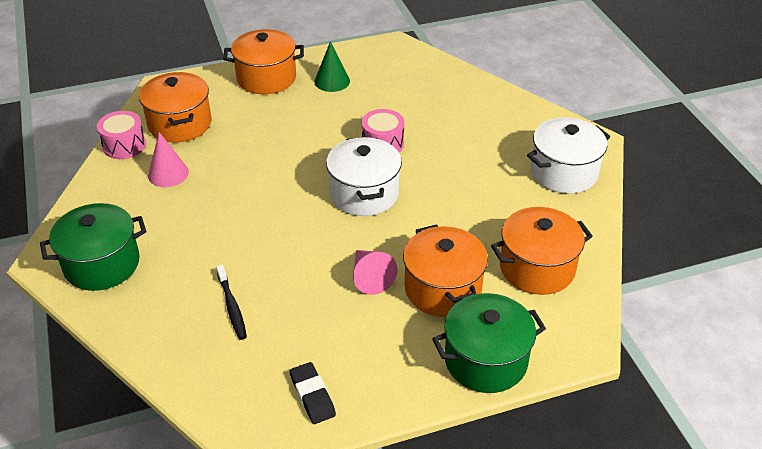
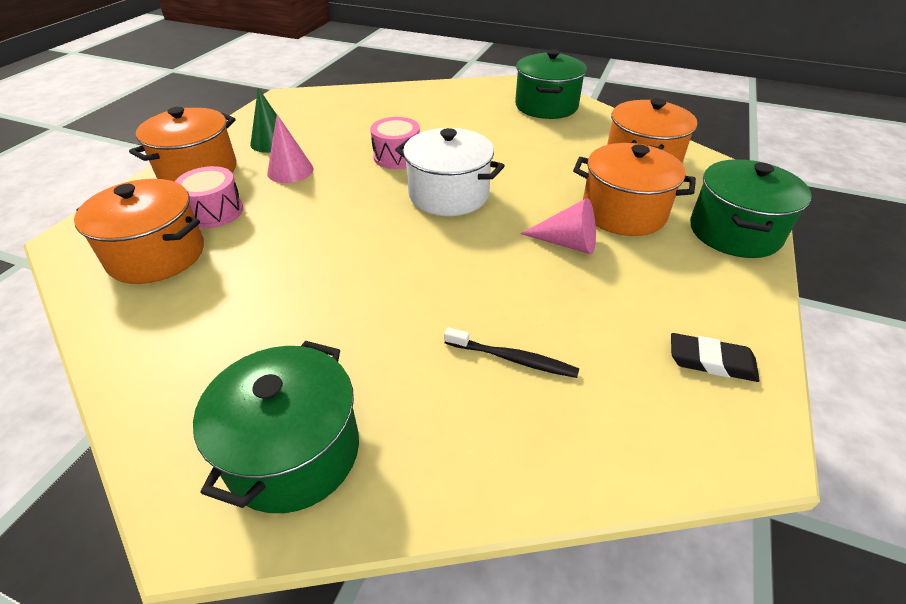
camera: 50 degrees left, 0 degrees up
(124, 145) = (109, 316): pink drum -> pink drum (215, 212)
(168, 173) = (221, 303): pink cone -> pink cone (290, 171)
(564, 172) = (546, 106): white pot -> green pot

